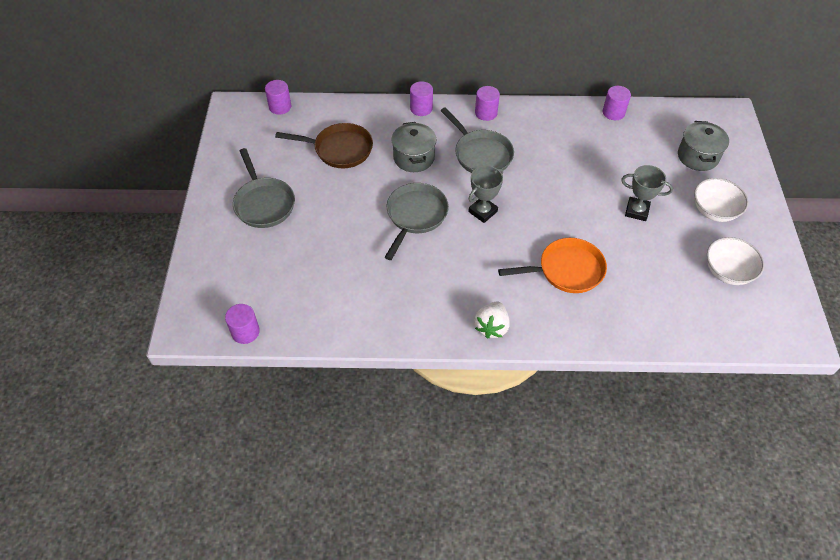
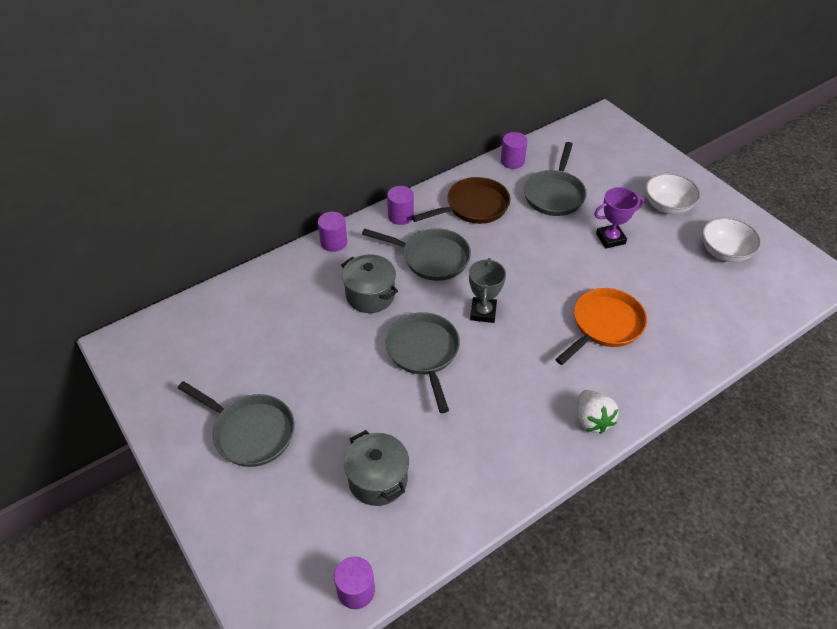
camera: 35 degrees left, 5 degrees down
(280, 107) = (177, 316): purple cylinder -> none
(339, 149) = (285, 327): brown pan -> brown pan (473, 207)
(623, 154) = (554, 194): none -> grey pan
(637, 211) = (610, 239): grey trophy -> purple trophy
(697, 156) = (613, 166): grey pot -> grey pot (378, 479)

